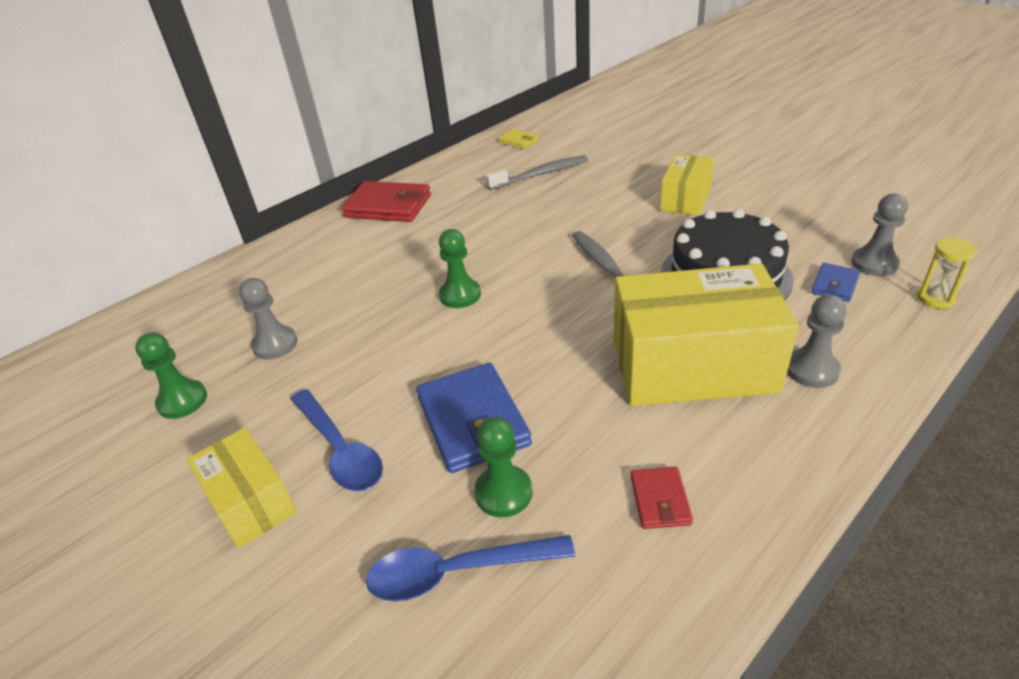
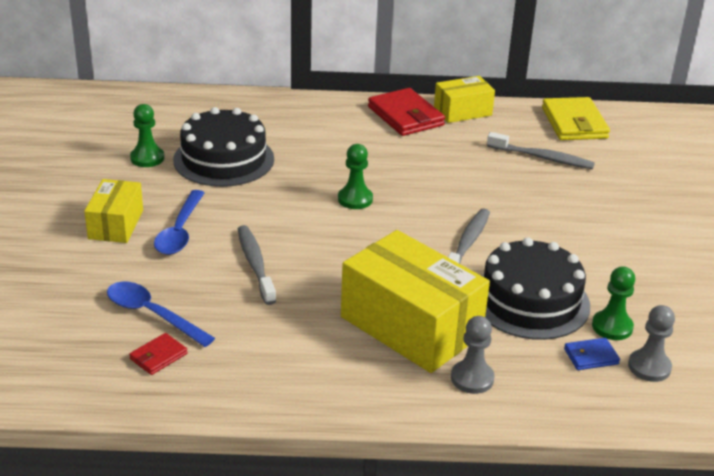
camera: 40 degrees right, 5 degrees down
(275, 344) = (224, 159): grey pawn -> black cake
(472, 421) = (255, 264): blue wallet -> grey toothbrush
(503, 493) = (218, 303): green pawn -> green pawn (612, 327)
(518, 141) = (574, 123): yellow wallet -> yellow wallet, size x1.99
(660, 500) = (279, 361): red wallet -> red wallet (158, 356)
(685, 199) = (609, 240): yellow box -> yellow box (462, 111)
(935, 298) = (641, 412): yellow hourglass -> none

